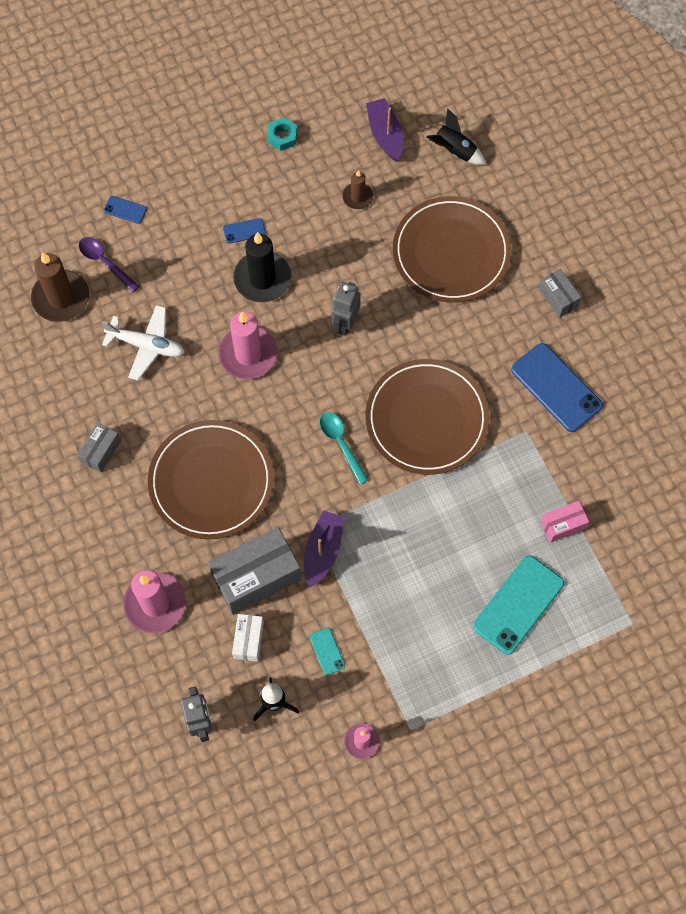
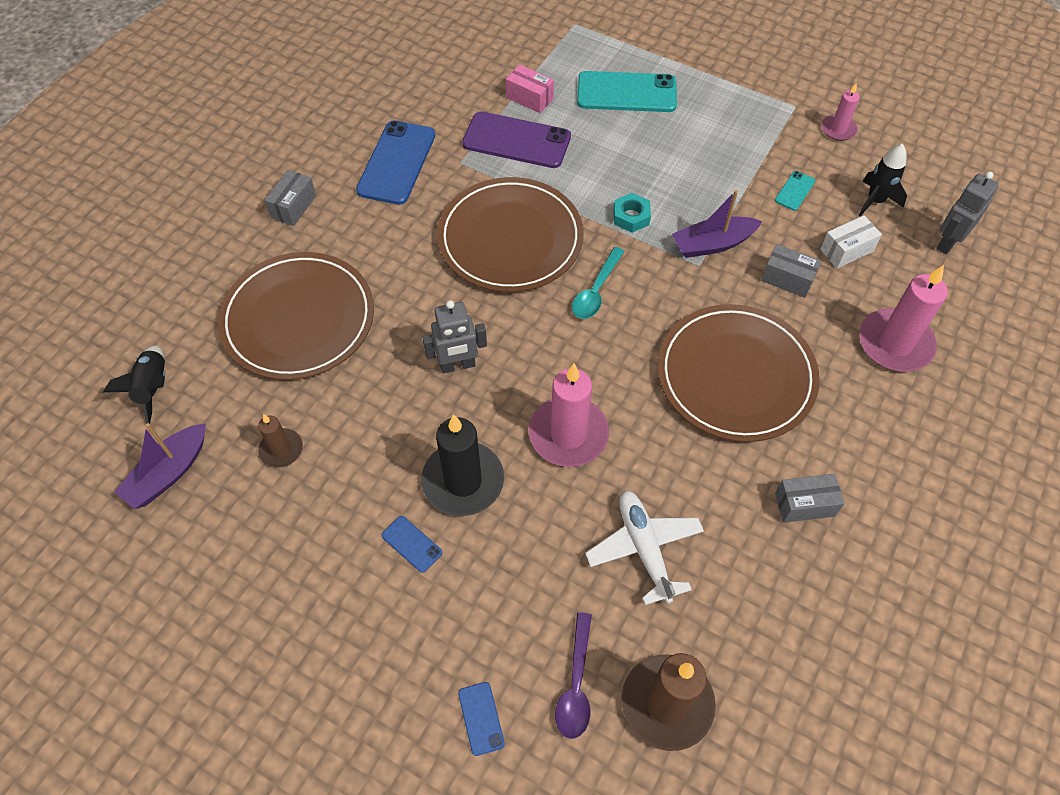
camera: 125 degrees left, 10 degrees down
(256, 577) = (787, 279): grey box -> grey box, size x0.51
(282, 137) = (239, 591): turquoise nut -> turquoise nut (631, 216)
(521, 485) = (516, 141): none -> purple phone

